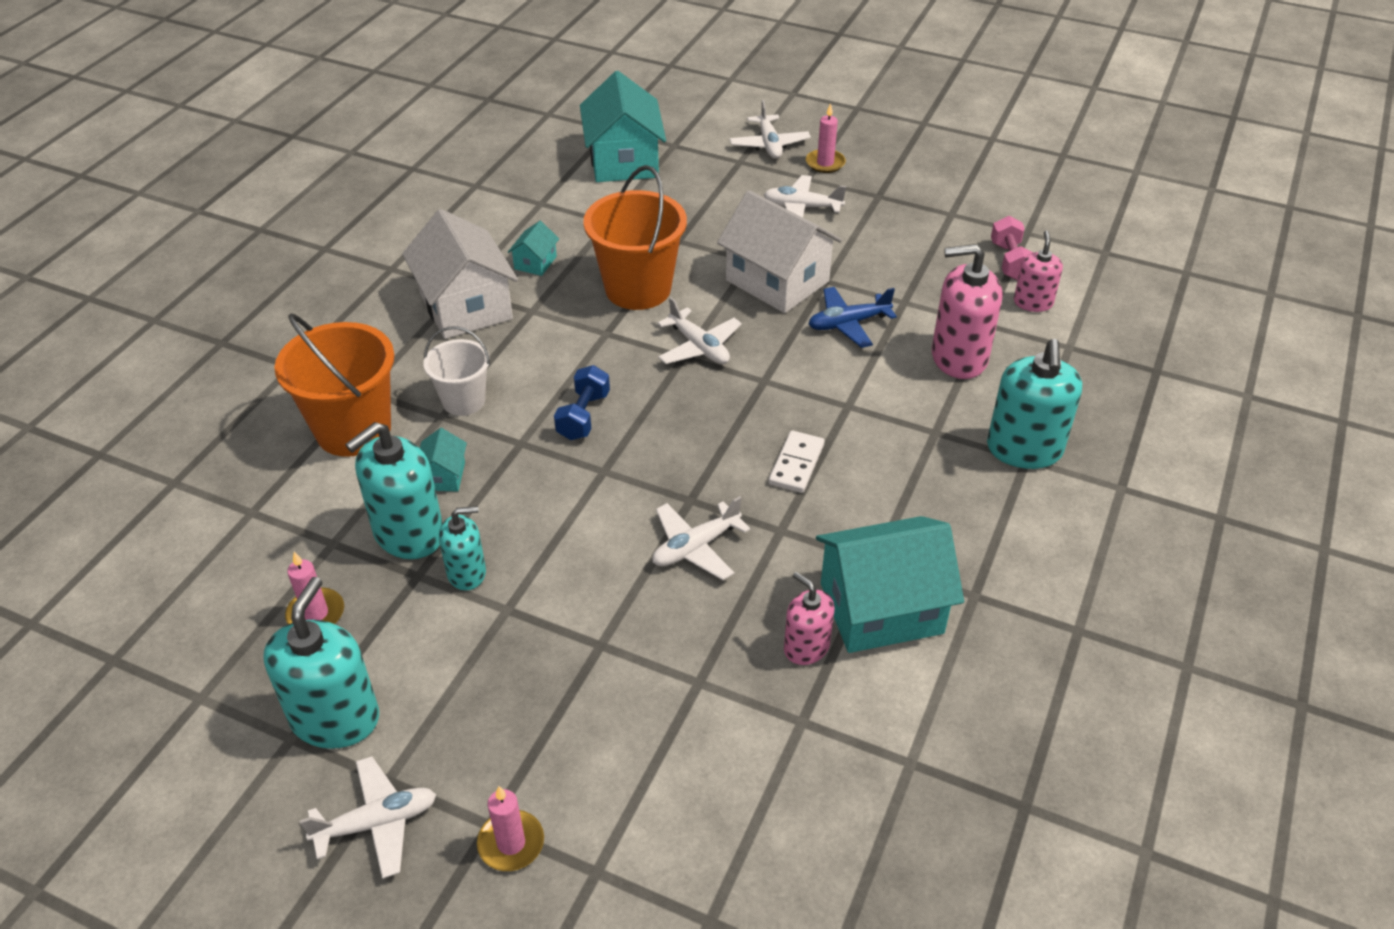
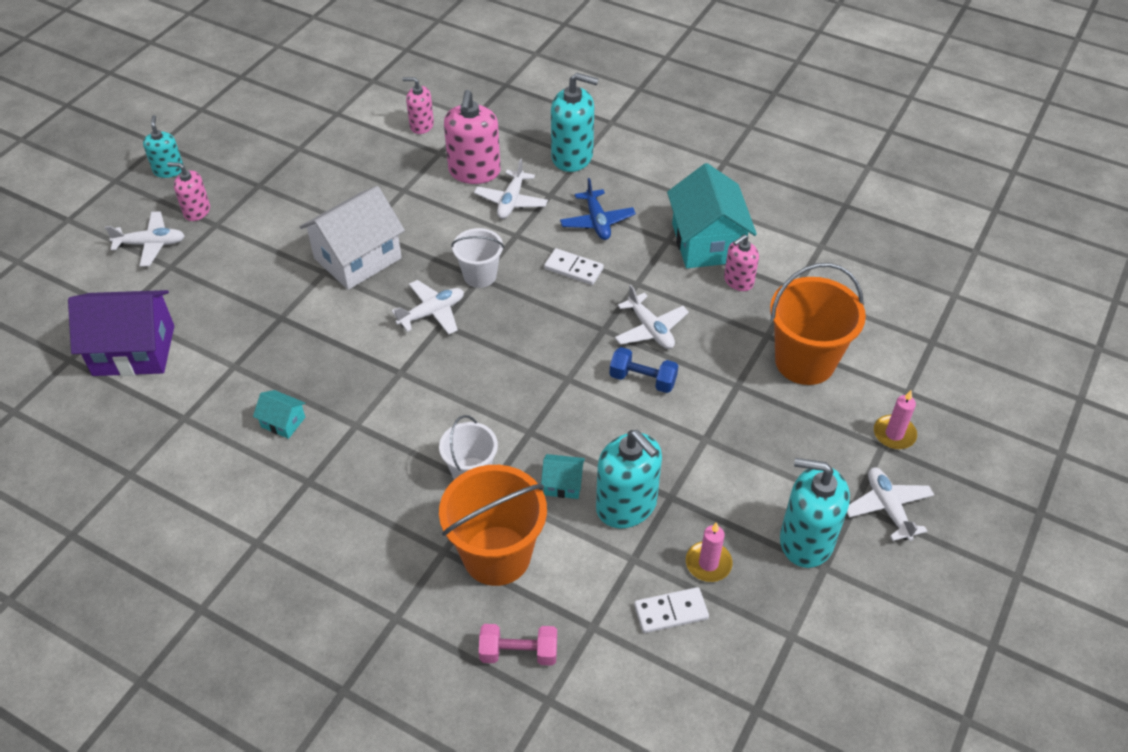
camera: 85 degrees left, 5 degrees up
(256, 579) = (671, 612): none -> white domino
(466, 306) = (336, 475): white house -> none
(466, 573) = (669, 464): turquoise soap dispenser -> turquoise soap dispenser (168, 170)
(583, 416) = (503, 390): blue dumbbell -> blue dumbbell (642, 379)
(624, 161) = (134, 350): turquoise house -> purple house
(638, 289) = (344, 348): orange bucket -> orange bucket (804, 361)
(767, 380) = (480, 275): none -> white bucket
(802, 207) = (259, 233): white plane -> white plane (511, 201)
(825, 163) = (197, 211): pink candle -> pink soap dispenser
(848, 324) = (423, 223): blue plane -> blue plane (597, 221)
(1010, 261) = (370, 128): pink dumbbell -> pink dumbbell (519, 652)

